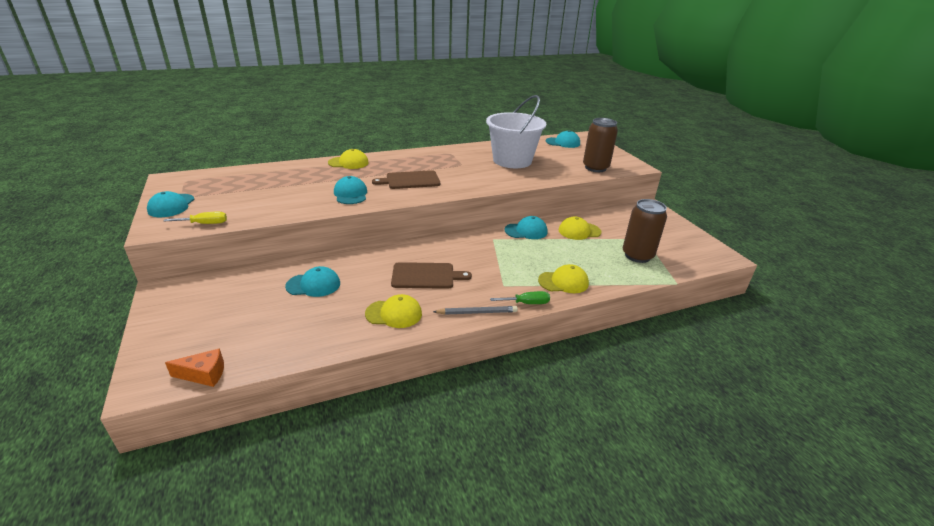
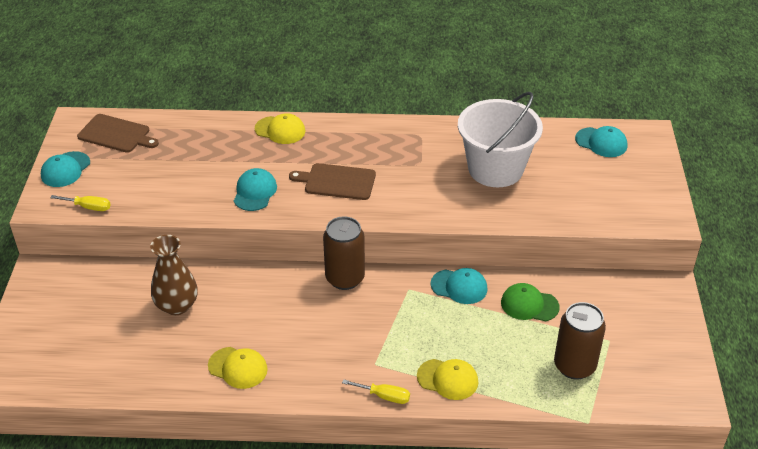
camera: 25 degrees right, 10 degrees up
(204, 374) = (45, 386): orange cheese -> none
(313, 285) = (177, 305): turquoise cap -> brown vase
(426, 276) = (297, 326): brown cutting board -> brown cutting board (116, 134)
(477, 312) = (323, 392): grey pencil -> none
(527, 303) = (384, 396): green screwdriver -> yellow screwdriver
(579, 231) = (529, 305): yellow cap -> green cap
(595, 168) = (605, 210): brown can -> brown can (345, 278)

